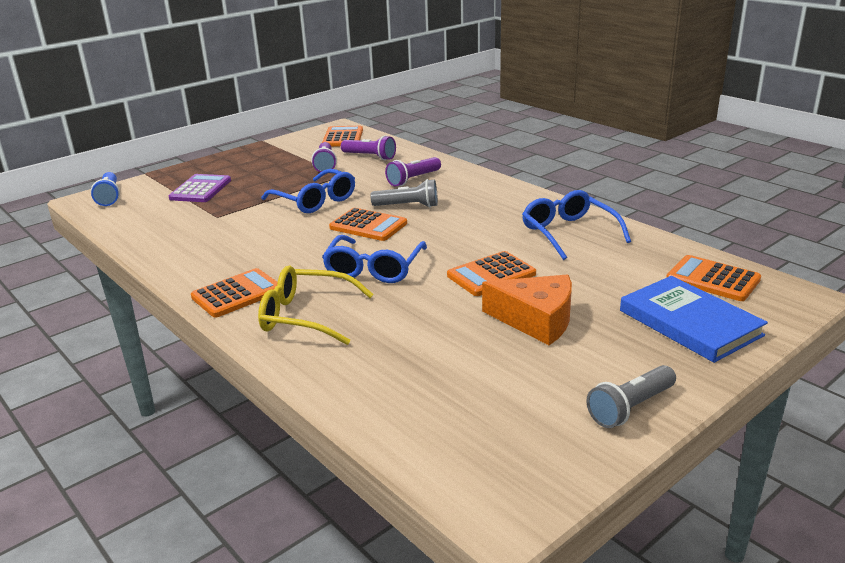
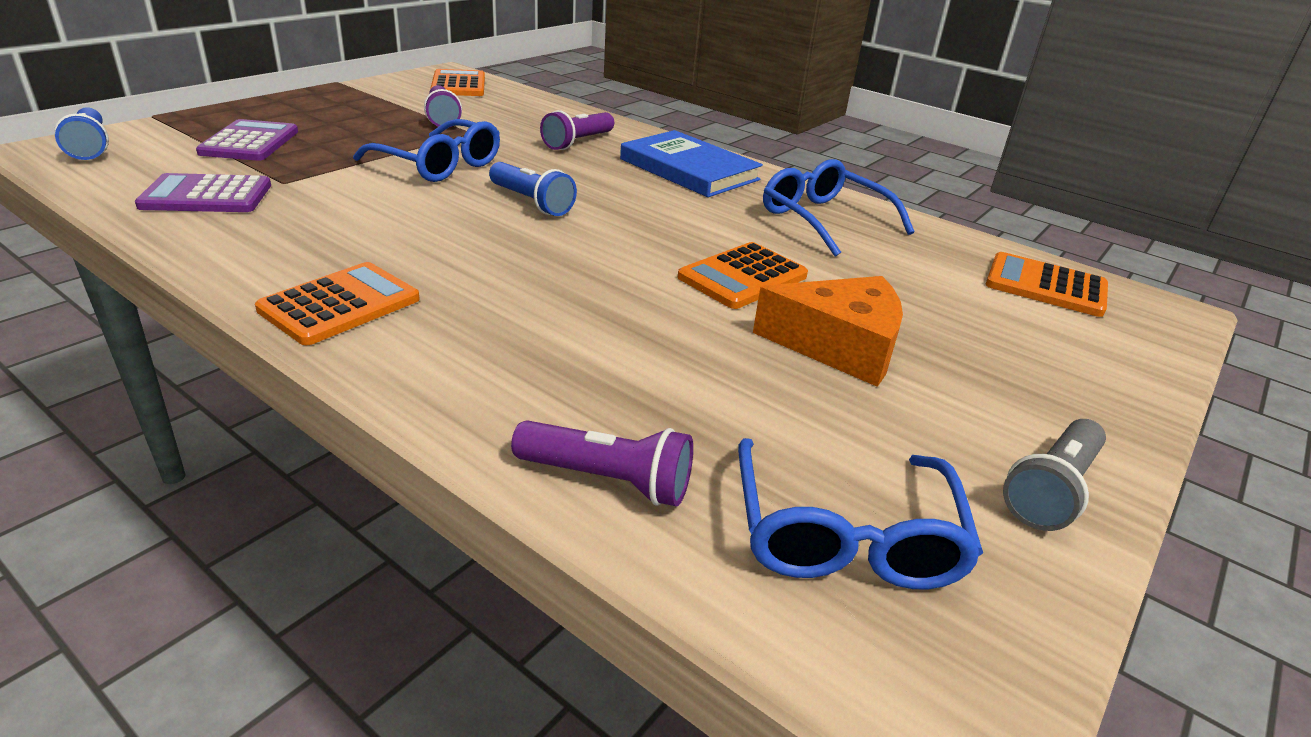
camera: 15 degrees left, 5 degrees up
(172, 227) = (207, 196): none -> purple calculator
(306, 316) = (471, 342): yellow glasses -> none
(368, 226) = (532, 202): orange calculator -> blue flashlight
(370, 156) = (505, 110): purple flashlight -> purple flashlight (608, 480)
(374, 269) = (561, 266): blue glasses -> blue glasses (844, 535)
(408, 206) = (582, 177): grey flashlight -> none
(689, 323) = (1053, 349): blue book -> blue book (689, 169)

